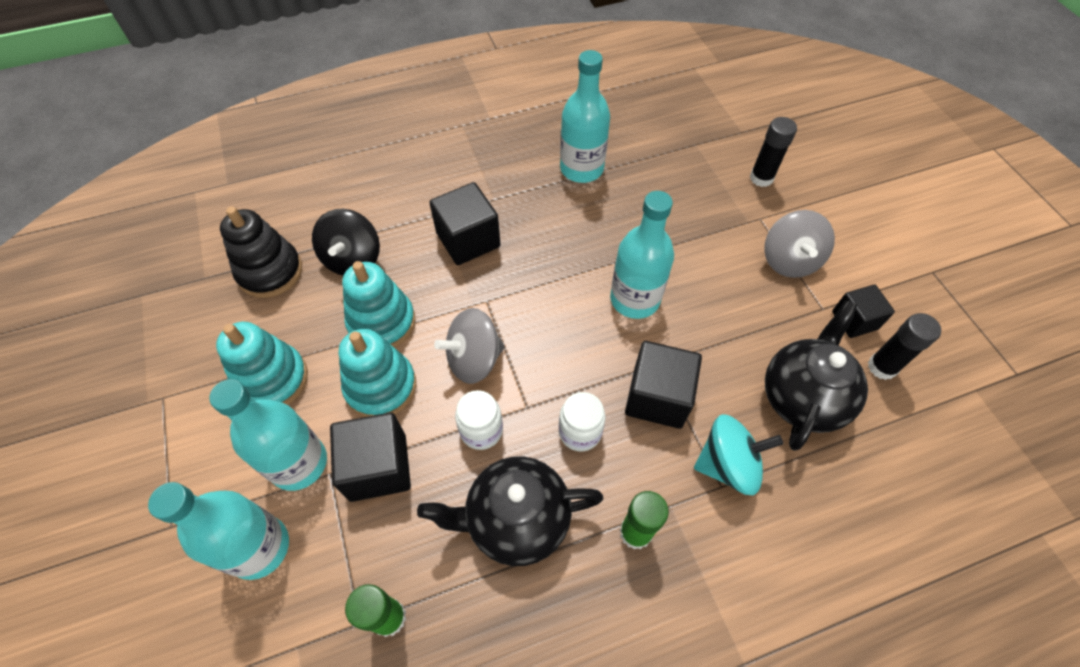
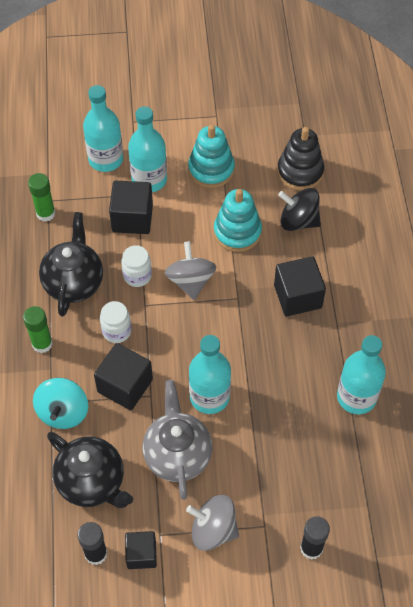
camera: 105 degrees right, 0 degrees up
(381, 386) = (187, 226): turquoise stacking toy -> none
(722, 314) = (177, 455): none -> grey teapot

